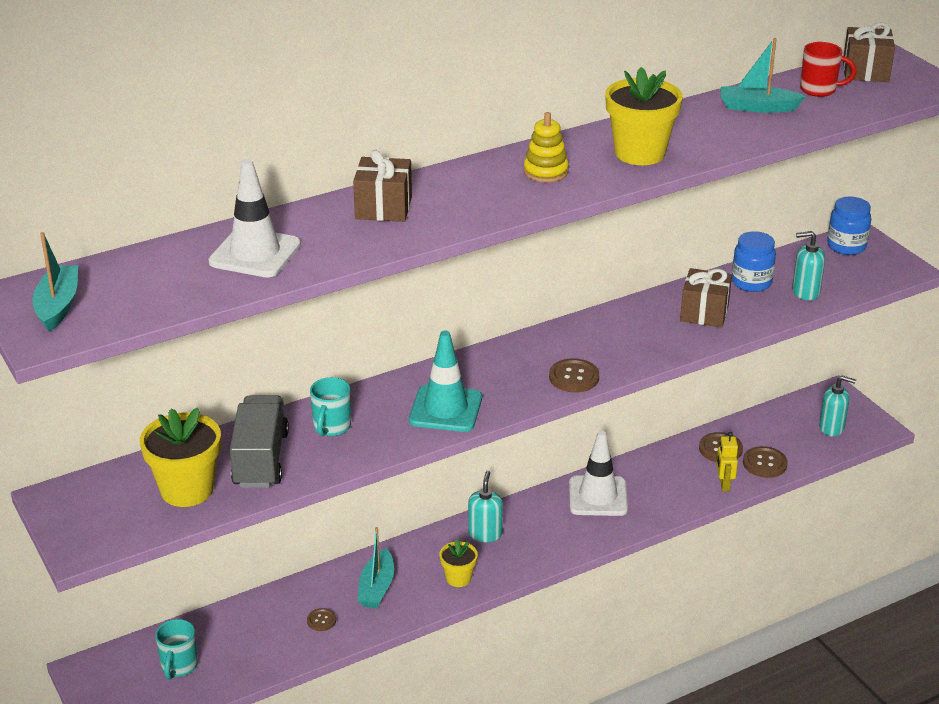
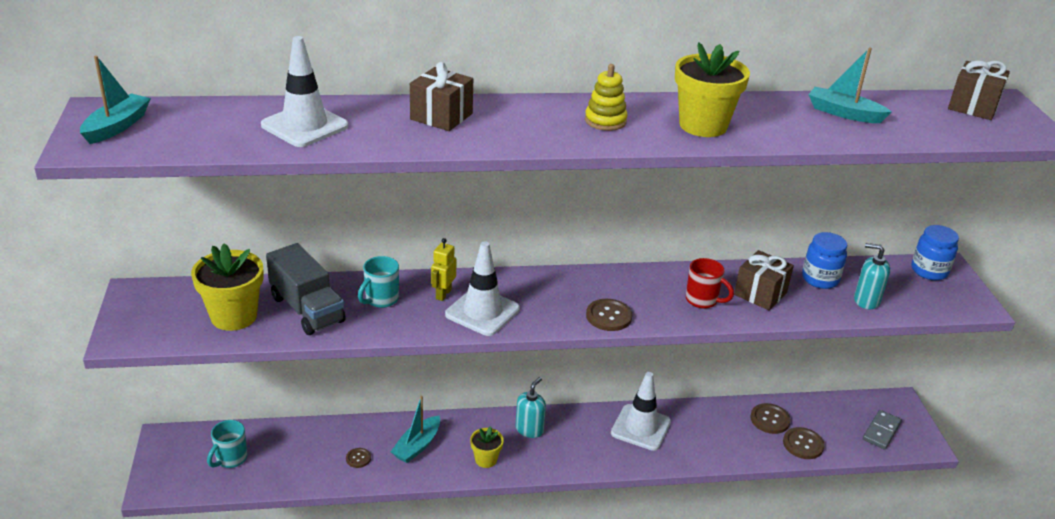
camera: 20 degrees right, 0 degrees up
(260, 460) = (307, 309): grey truck -> grey truck turned 120 degrees clockwise
(445, 409) = (482, 312): turquoise traffic cone -> white traffic cone
(724, 484) = (756, 451): yellow robot -> yellow robot (443, 294)
(819, 90) = (916, 112): red mug -> red mug (702, 300)
(831, 428) = (881, 431): turquoise soap dispenser -> grey domino

